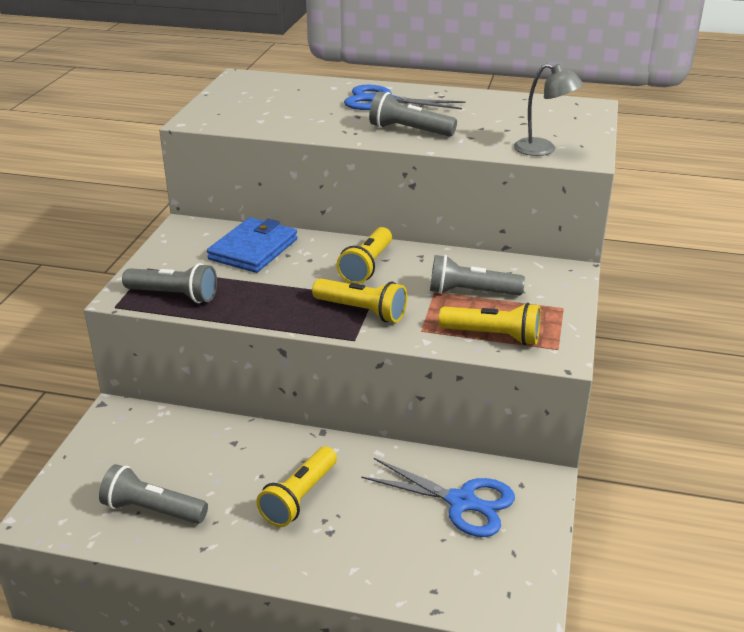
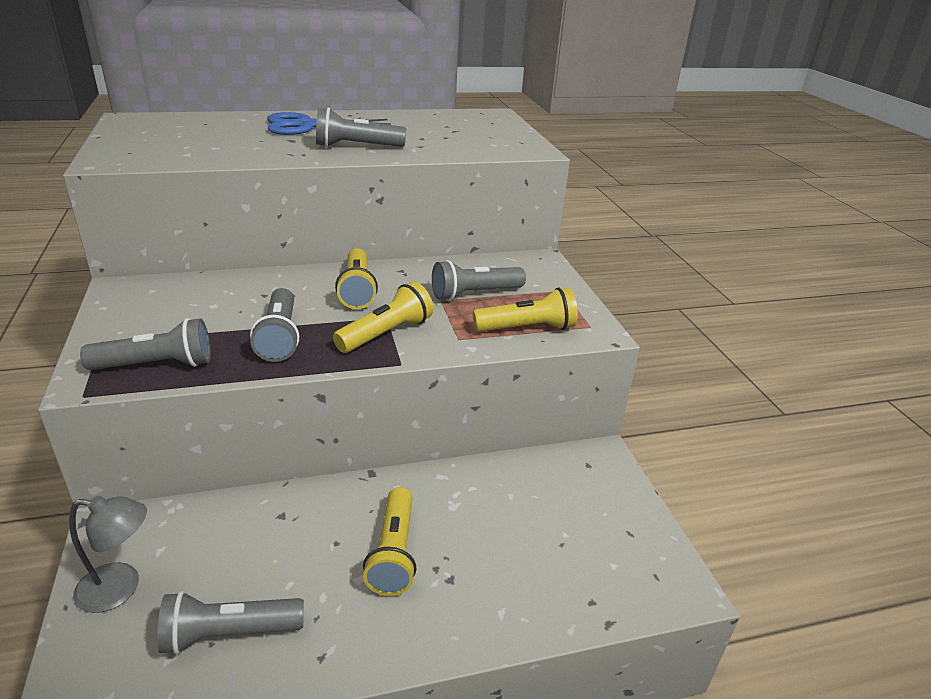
camera: 30 degrees left, 0 degrees up
(253, 249) = (221, 297): blue wallet -> none
(275, 294) = (280, 337): none -> grey flashlight
(362, 311) = (386, 333): yellow flashlight -> yellow flashlight turned 45 degrees counterclockwise
(461, 502) = (551, 500): blue scissors -> none
(543, 149) = (494, 148): grey lamp -> grey lamp (120, 588)

